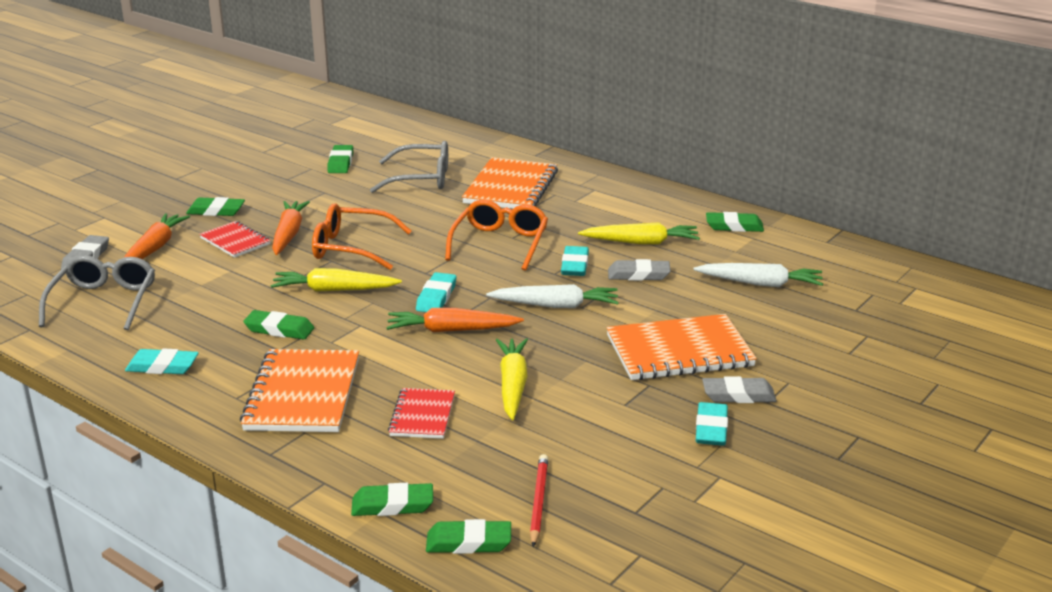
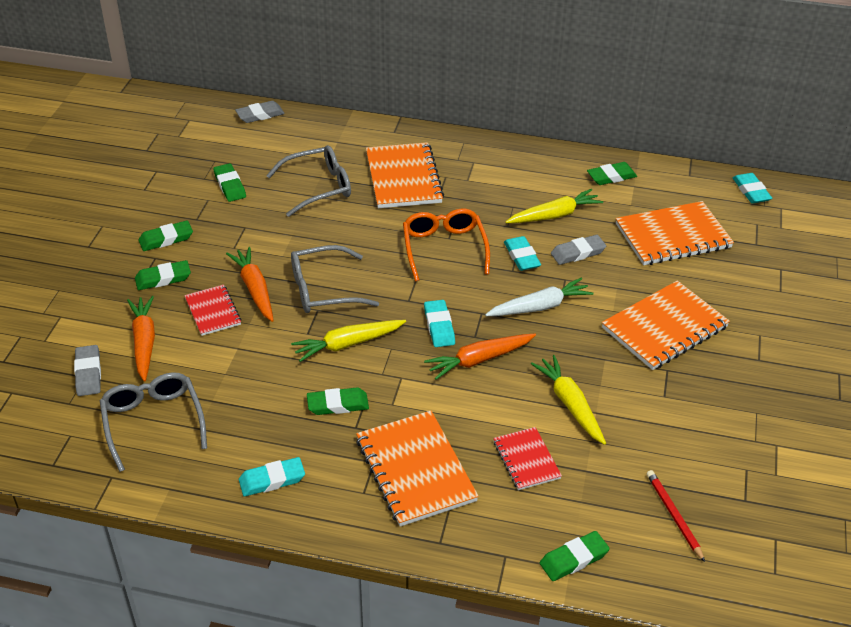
camera: 25 degrees left, 15 degrees up
(235, 241) = (213, 311): red notebook -> red notebook turned 45 degrees clockwise
(352, 248) = (324, 289): orange glasses -> grey glasses
(469, 542) = (654, 573): green eraser -> green eraser (166, 239)
(711, 429) = (740, 400): turquoise eraser -> turquoise eraser (751, 191)
(738, 395) = (735, 360): grey eraser -> grey eraser (260, 115)
(760, 283) = (673, 236): white carrot -> orange notebook

